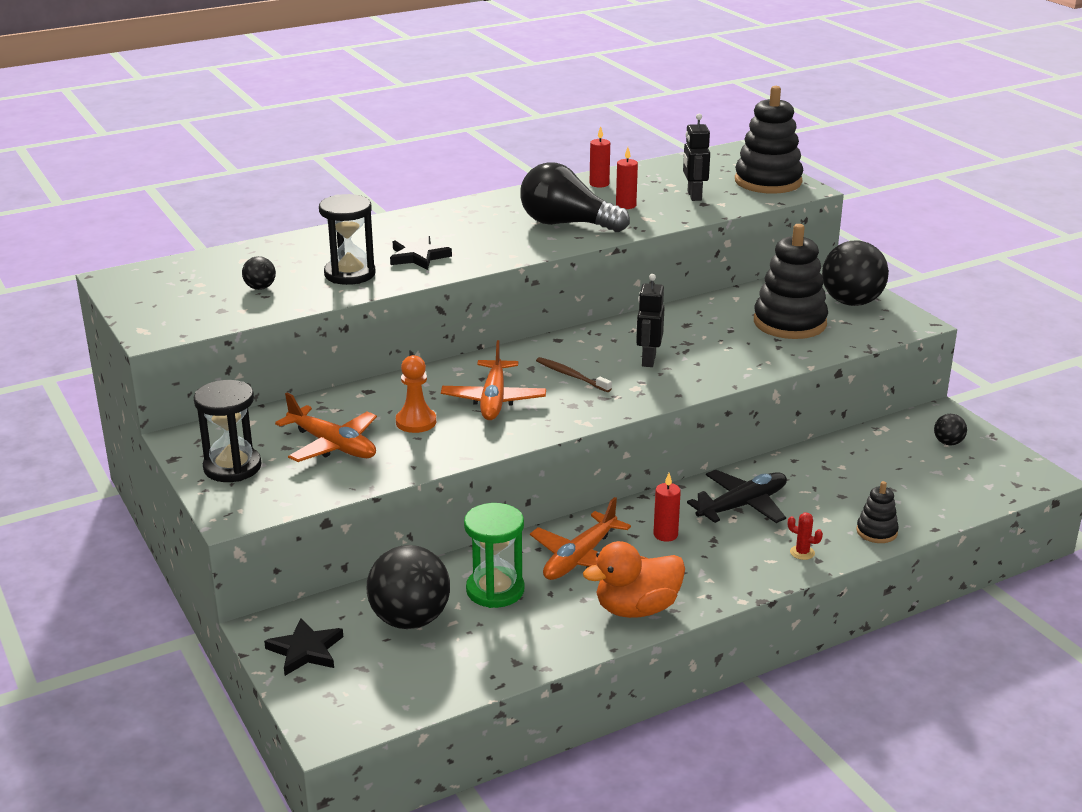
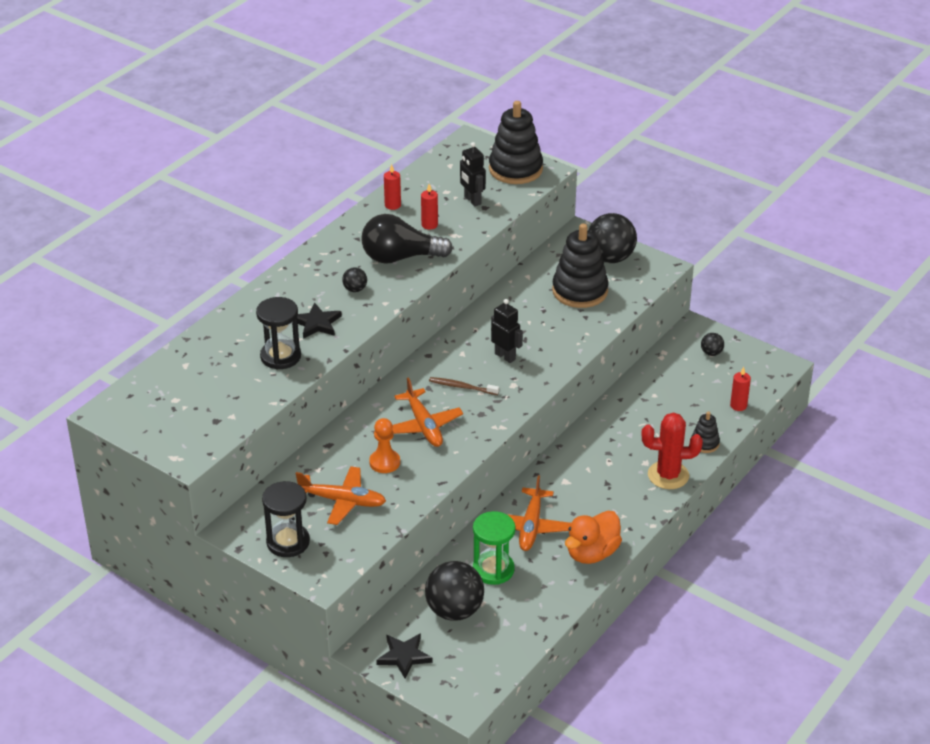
camera: 25 degrees left, 10 degrees up
(260, 288) = (225, 390): black ball -> black ball (355, 289)
(648, 360) = (505, 356): black robot -> black robot turned 150 degrees clockwise
(665, 535) = (574, 489): red candle -> red candle (738, 405)
(742, 506) = (609, 449): black plane -> none
(802, 553) = (668, 475): red cactus -> red cactus, size x2.39

